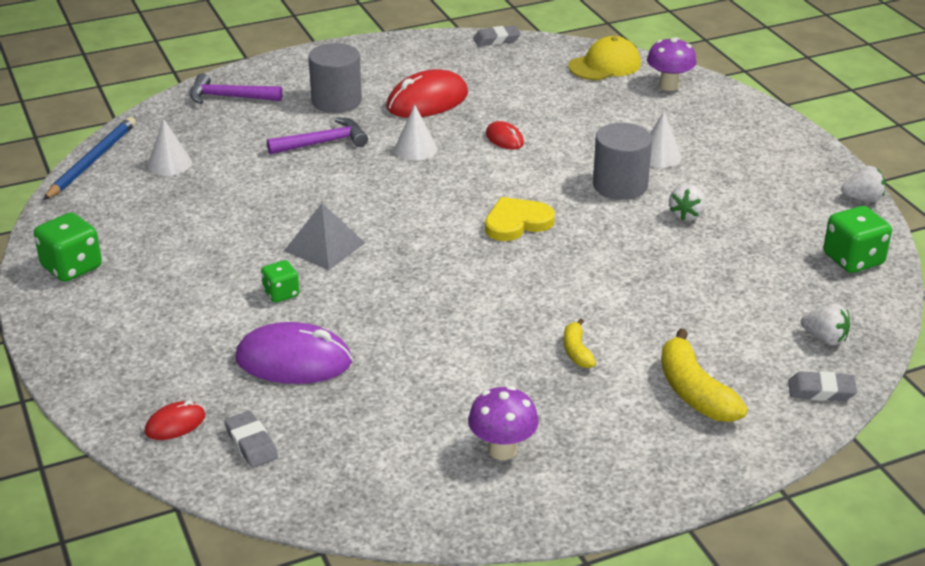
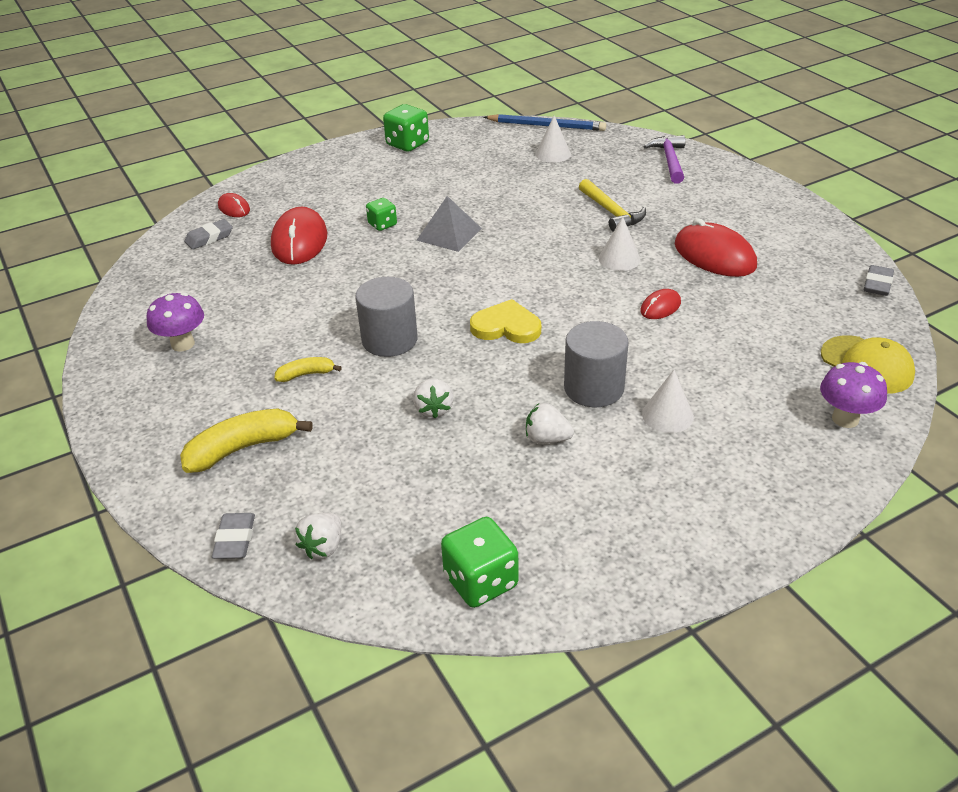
camera: 85 degrees right, 5 degrees up
(293, 360) = (299, 241): purple mouse -> red mouse
(323, 143) = (611, 212): purple hammer -> yellow hammer
(336, 101) = (689, 209): grey cylinder -> grey cylinder (389, 340)
(496, 40) = (877, 284): grey eraser -> grey eraser turned 45 degrees clockwise
(517, 222) = (506, 326): yellow heart -> yellow heart turned 45 degrees counterclockwise
(862, 199) = (626, 600): white strawberry -> white strawberry (434, 409)

